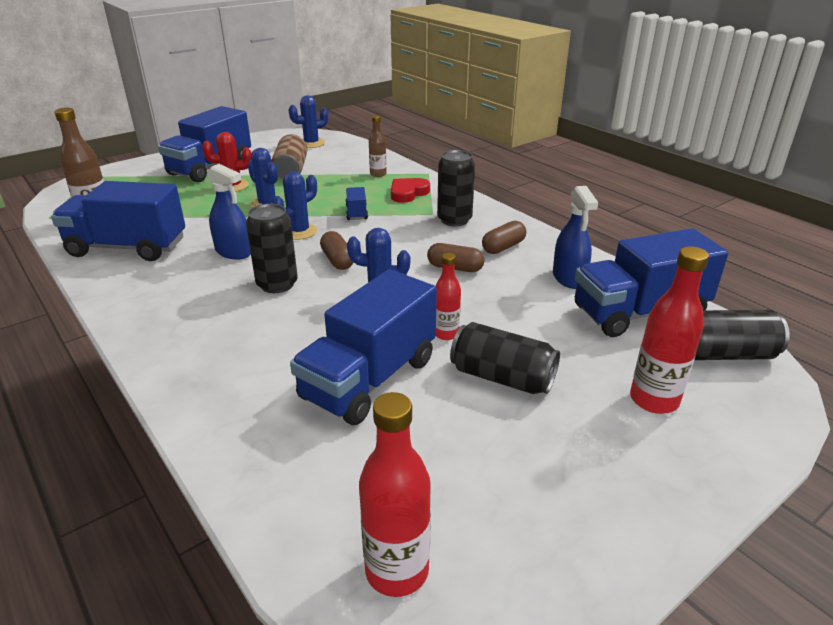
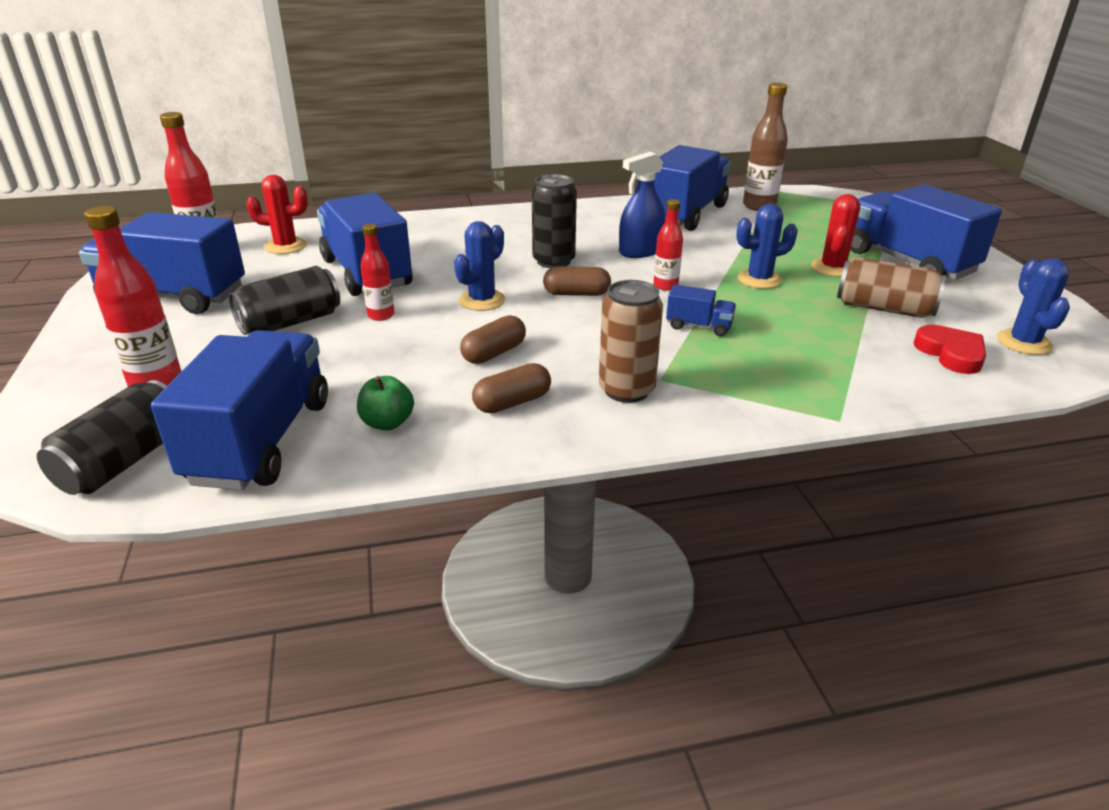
camera: 115 degrees right, 0 degrees up
(299, 232) = (665, 286): blue cactus -> red bottle
(335, 486) = (285, 246): none -> red cactus
(378, 174) = (848, 371): brown bottle -> none
(408, 193) = (751, 378): red heart -> red heart (951, 353)
(454, 220) = (626, 390): black can -> brown can
(503, 247) = (512, 402): brown capsule -> brown capsule turned 75 degrees clockwise
(533, 501) = (173, 296): none -> blue truck
(569, 278) = (387, 423): blue spray bottle -> green apple

